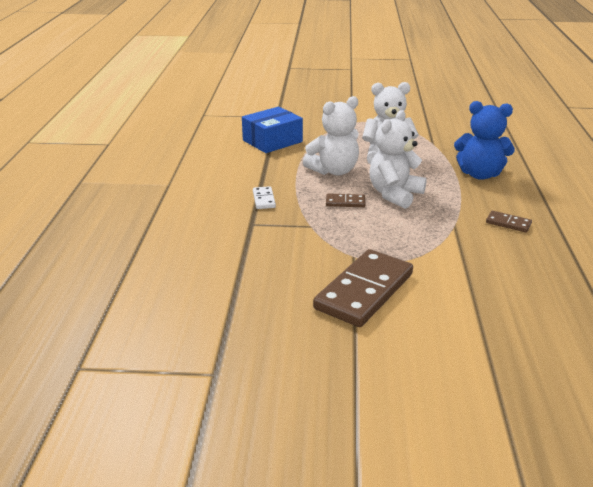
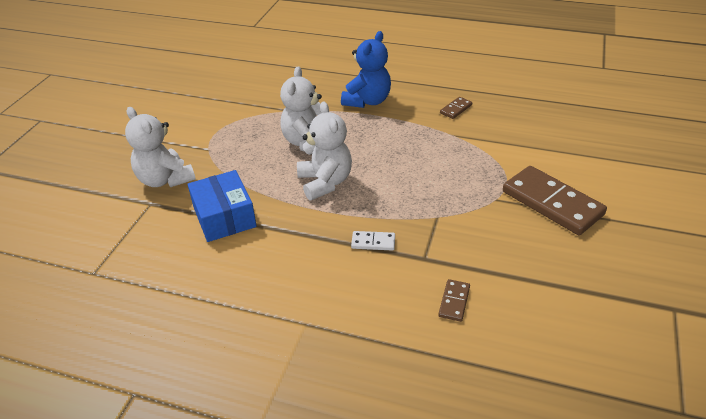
camera: 75 degrees left, 10 degrees up
(345, 202) = (396, 187): brown domino -> brown domino (454, 301)
(394, 194) = (390, 154): white teddy bear -> white teddy bear (165, 179)

